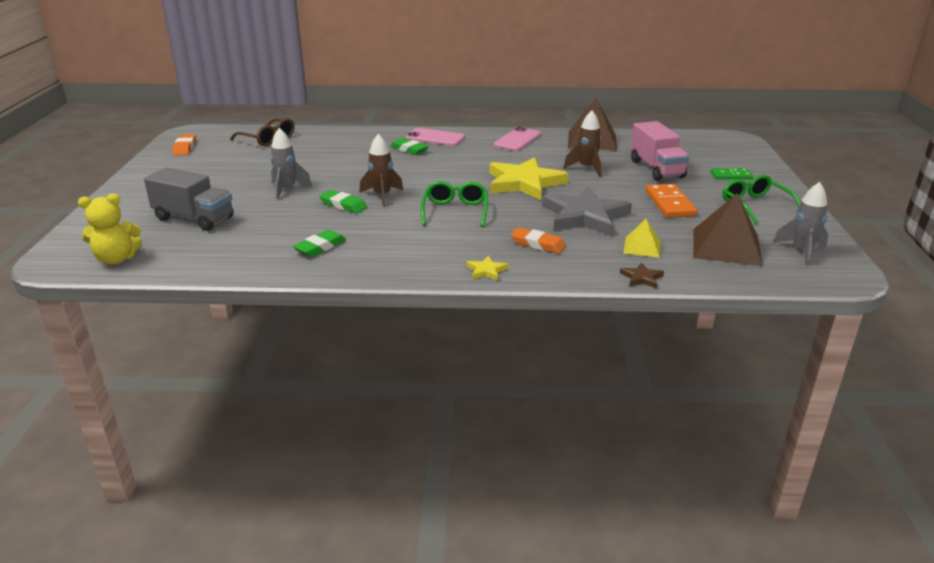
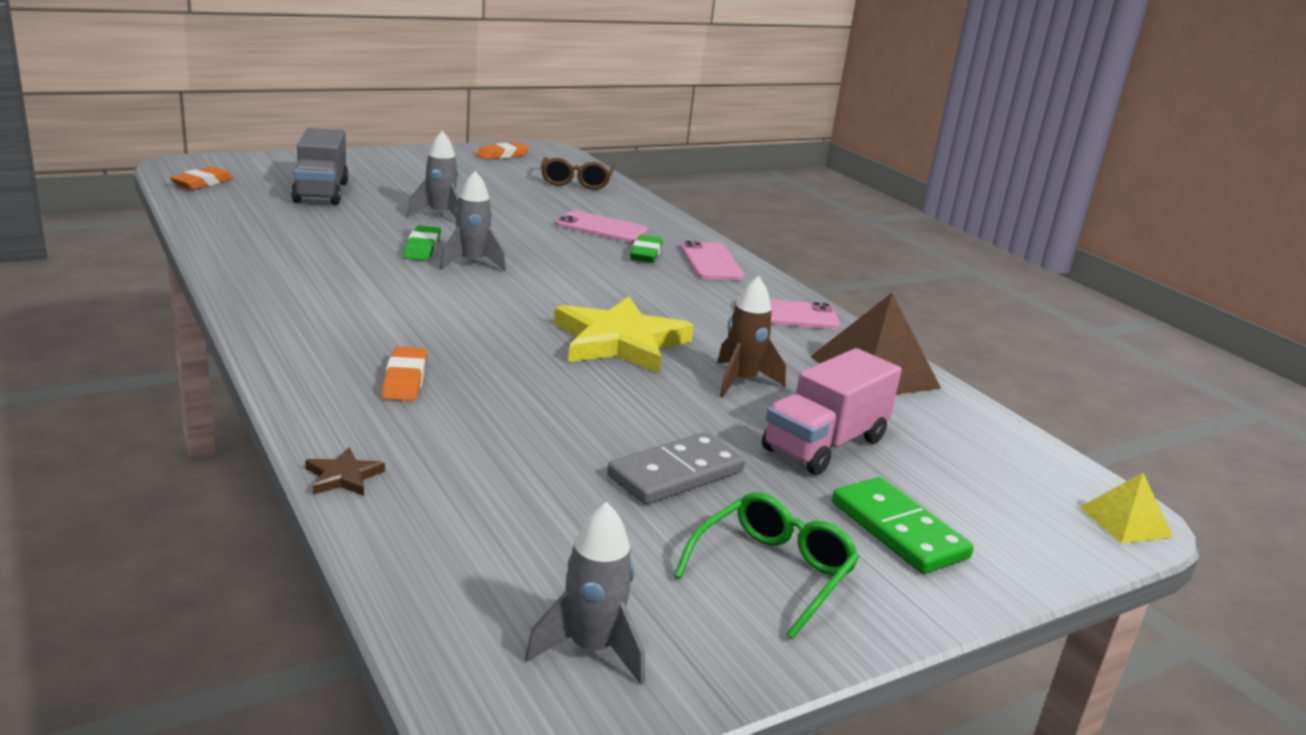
camera: 55 degrees right, 5 degrees down
(117, 259) = (202, 183): yellow teddy bear -> orange eraser
(320, 247) = (293, 257): green eraser -> none
(357, 150) = (601, 228): none -> pink phone
(382, 196) = (472, 263): brown rocket -> grey rocket
(455, 211) = (468, 311): green glasses -> none
(486, 271) = (291, 357): yellow star -> none
(584, 216) = (541, 402): grey star -> none
(642, 247) = (464, 465): yellow pyramid -> yellow pyramid (1125, 522)
(669, 203) = (675, 473): orange domino -> grey domino
(726, 247) = (535, 551): brown pyramid -> none
(731, 176) = (898, 530): green domino -> green domino, size x1.58

